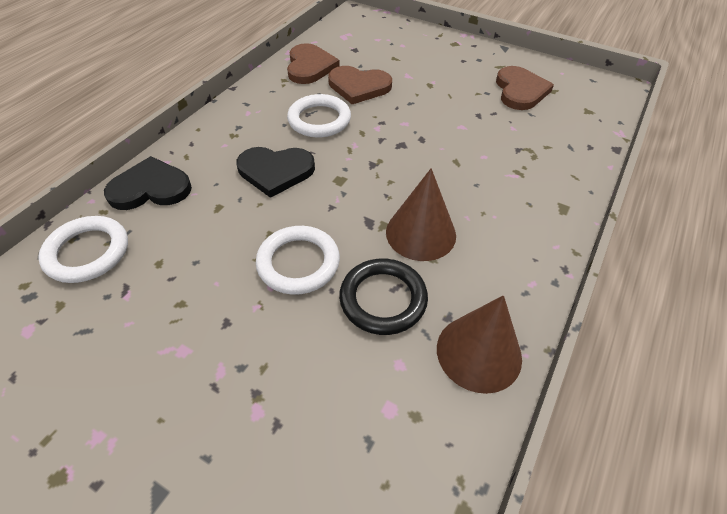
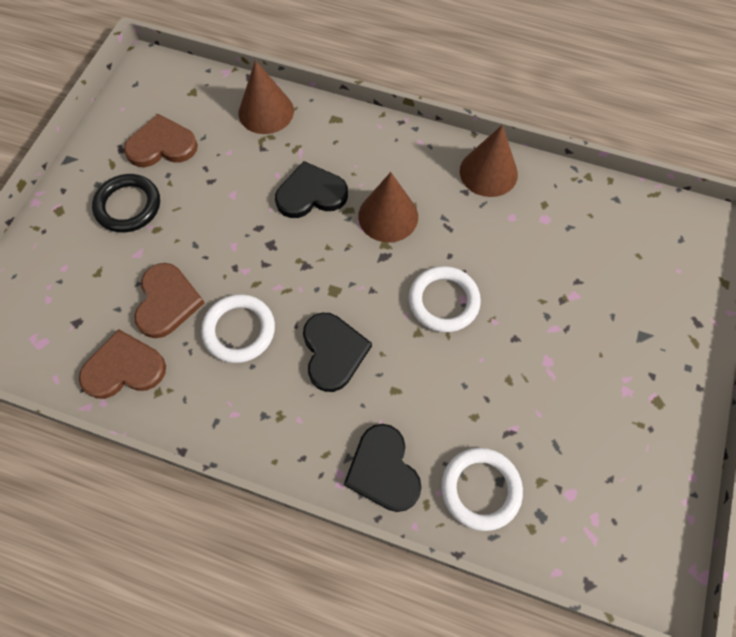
camera: 100 degrees left, 15 degrees up
(383, 299) = (462, 234): black ring -> black ring (128, 206)
(457, 177) = (311, 194): none -> black heart
(568, 156) = (266, 111): none -> brown cone

